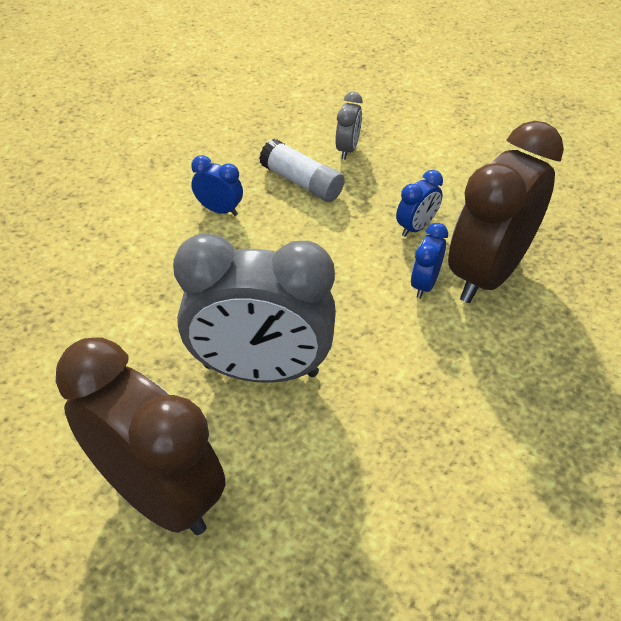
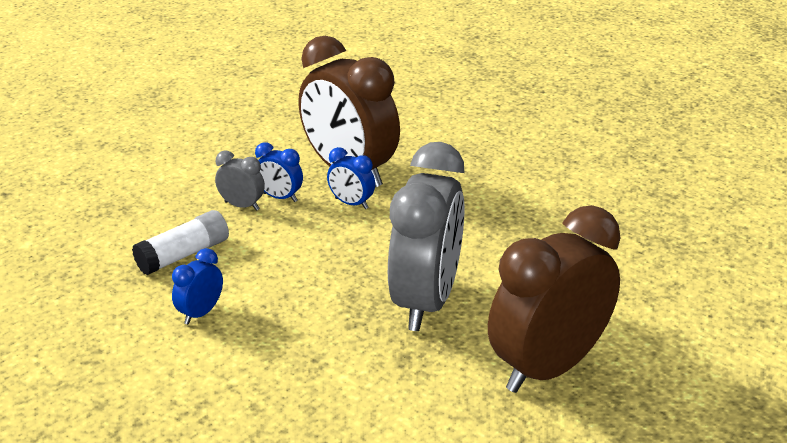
camera: 80 degrees left, 15 degrees down
(347, 149) = (146, 221): grey clock -> grey clock (242, 206)
(416, 227) = (280, 197): blue clock -> blue clock turned 150 degrees clockwise

